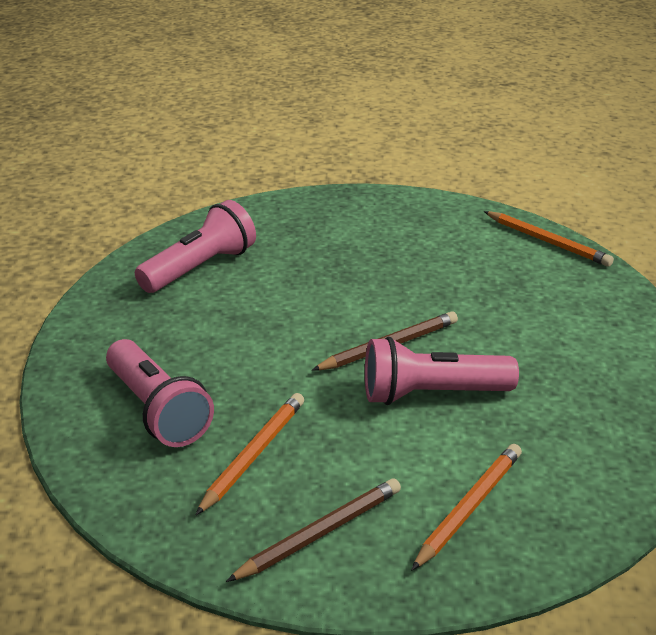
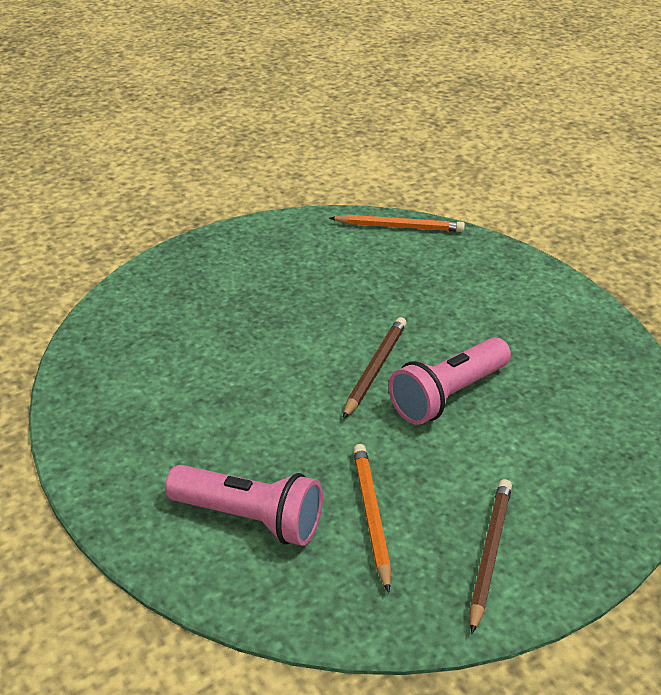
camera: 35 degrees left, 5 degrees up
(199, 268) = (140, 366): pink flashlight -> none
(469, 508) = (566, 475): orange pencil -> none

